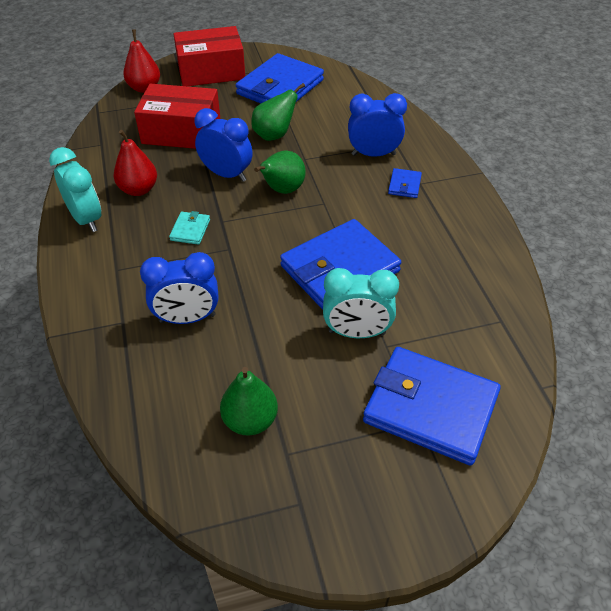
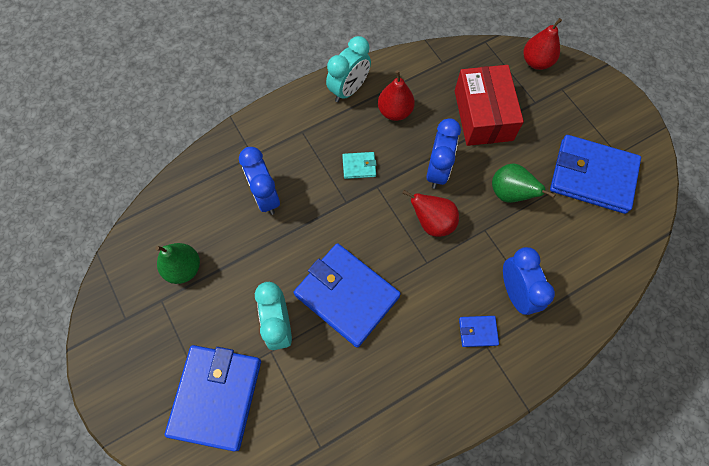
camera: 75 degrees right, 20 degrees up
(211, 71) = (590, 106): red box -> none
(282, 190) = (432, 222): green pear -> red pear

